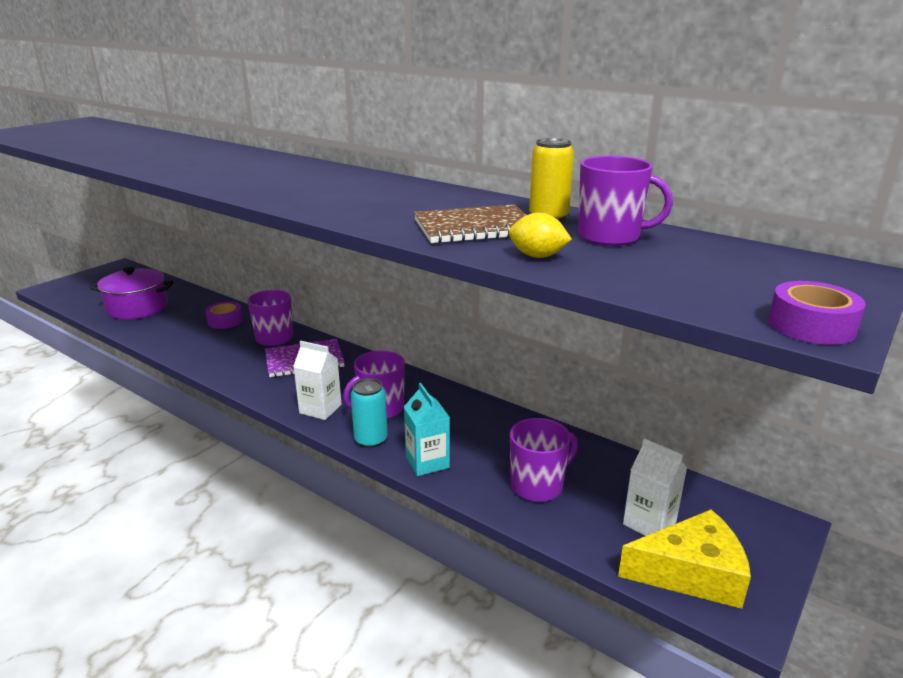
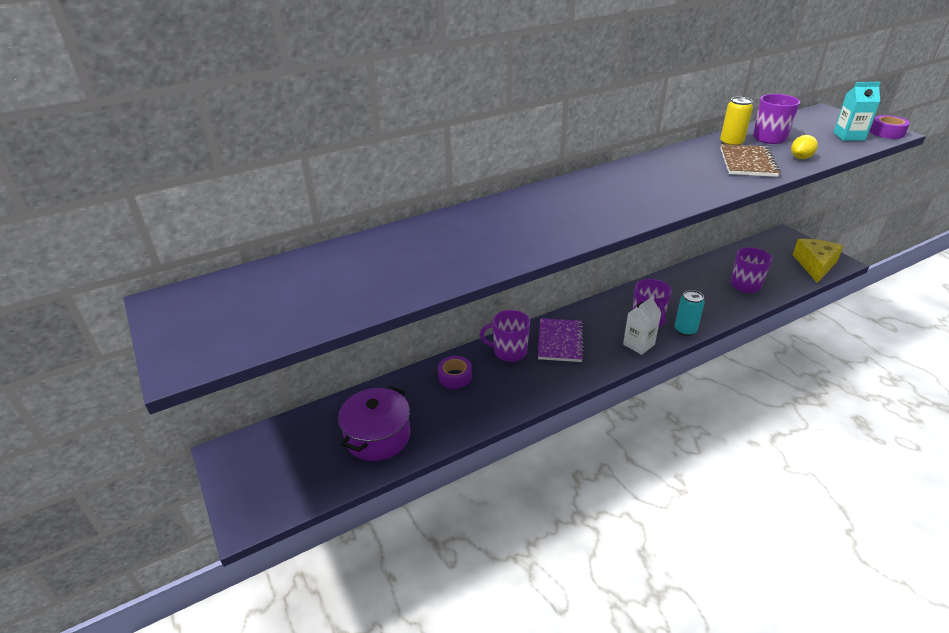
camera: 65 degrees left, 10 degrees up
(427, 462) = (715, 314): turquoise carton -> turquoise carton (848, 136)
(649, 523) = (780, 264): white carton -> none

